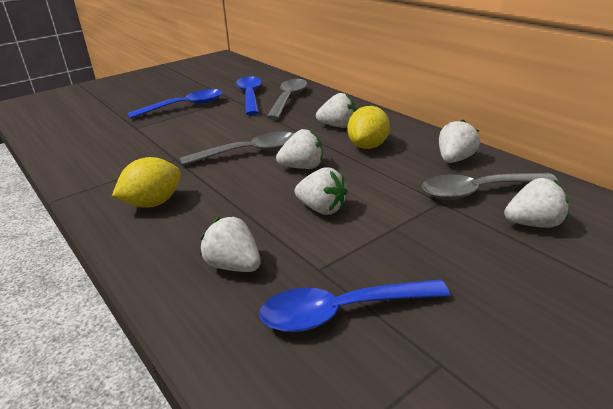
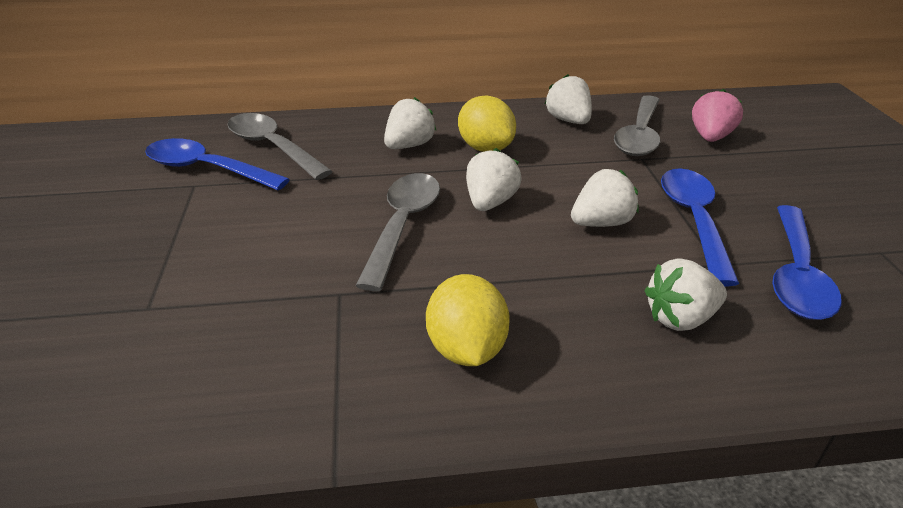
camera: 60 degrees left, 5 degrees up
(184, 106) = (141, 234): blue spoon -> blue spoon (694, 221)
(533, 224) = (710, 137): white strawberry -> pink strawberry

